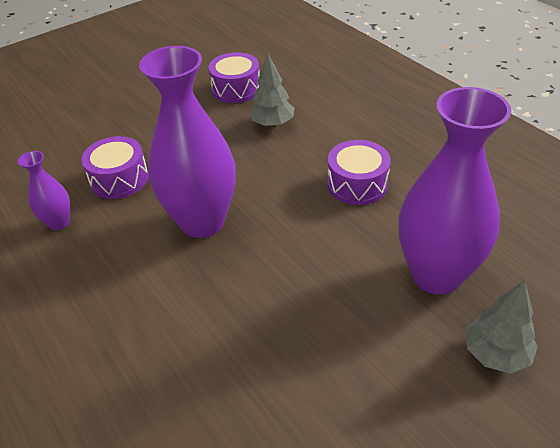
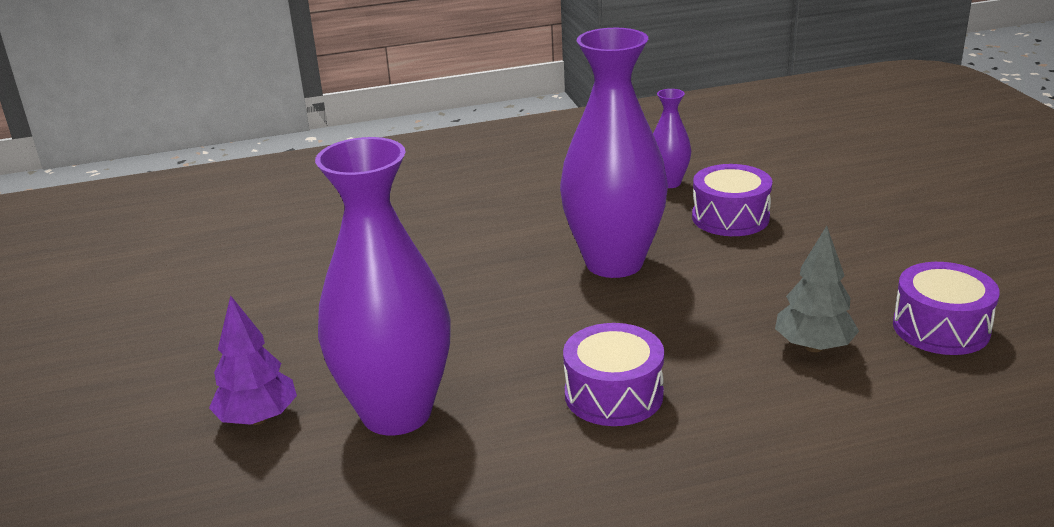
camera: 110 degrees right, 15 degrees down
(496, 354) = (258, 418): grey tree -> purple tree

